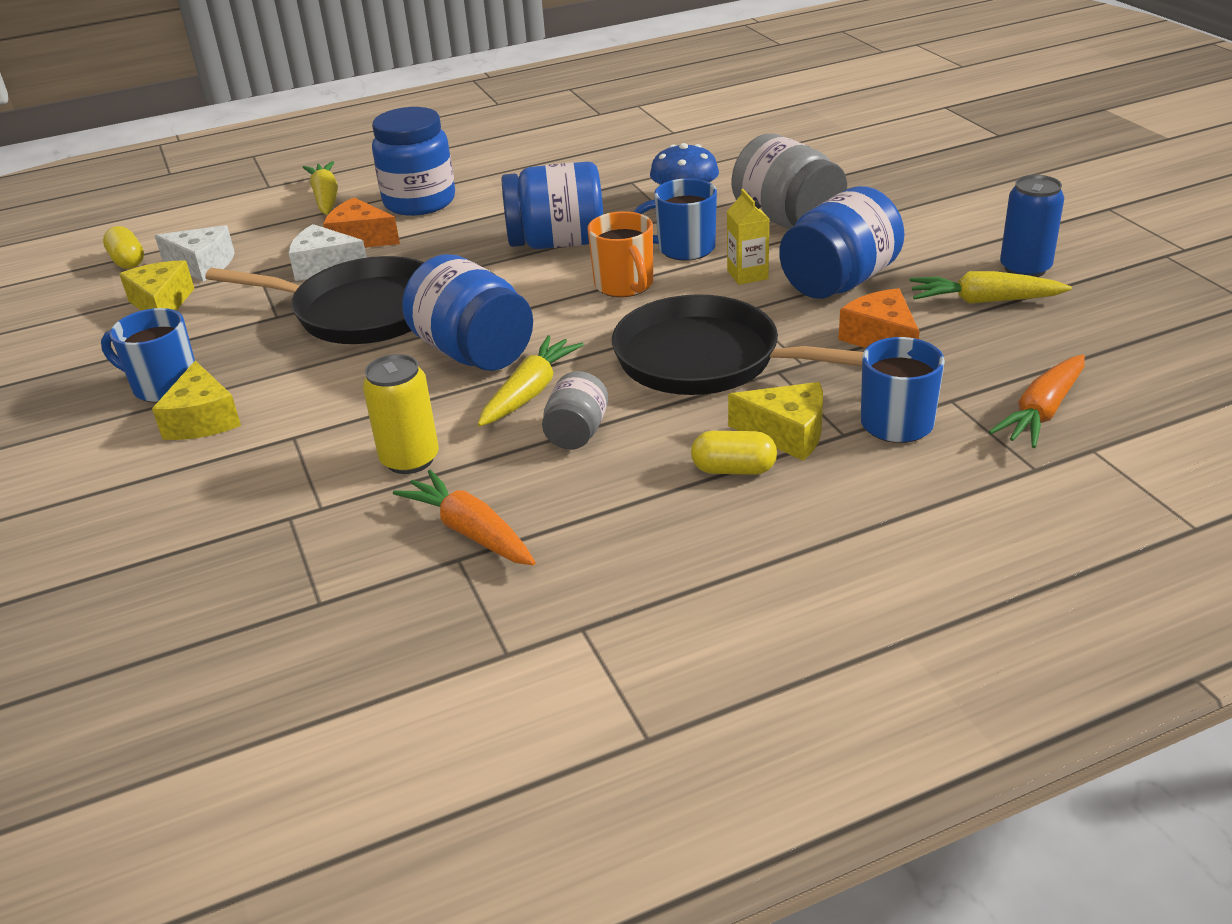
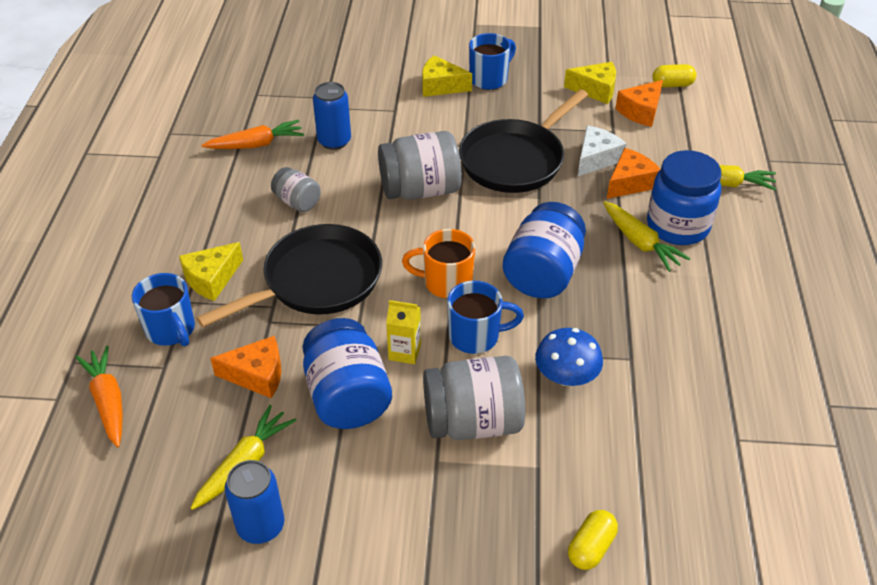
camera: 115 degrees right, 10 degrees up
(203, 265) = (641, 111): white cheese -> orange cheese
(410, 459) = (334, 141): yellow can -> blue can
(473, 353) = (420, 190): blue jar -> grey jar
(530, 392) = (355, 198): yellow carrot -> yellow carrot (640, 242)
(684, 249) = (476, 336): blue mug -> blue mug turned 60 degrees clockwise
(733, 469) = (205, 245): yellow capsule -> yellow capsule (591, 547)

